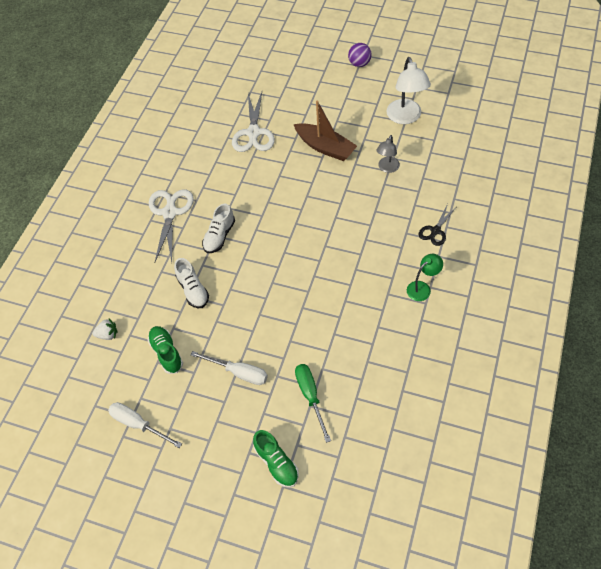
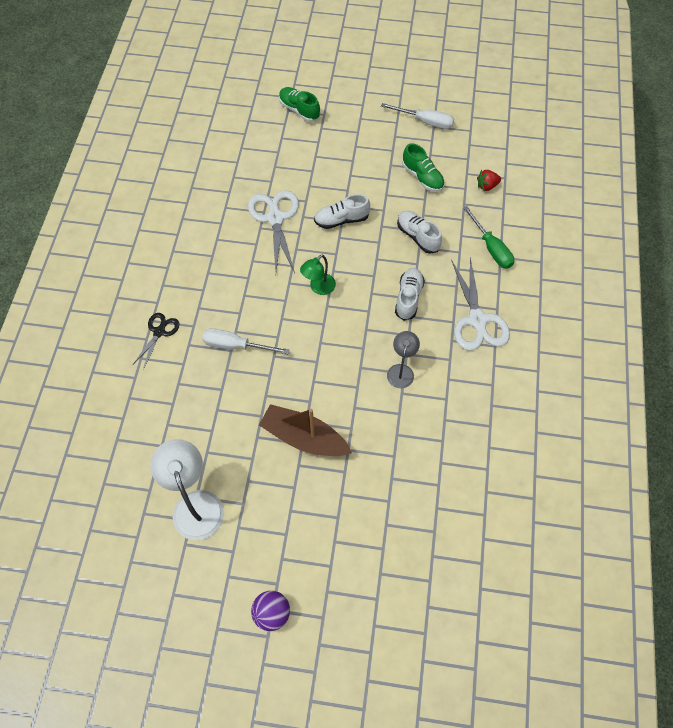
camera: 165 degrees right, 5 degrees up
(108, 334) = (487, 186): white strawberry -> red strawberry
(239, 372) = (348, 169): white screwdriver -> white screwdriver (236, 345)
(253, 133) = (408, 452): white scissors -> white scissors (275, 218)
(259, 315) = (341, 220): none -> white shoe
(310, 396) = (278, 158): green screwdriver -> green screwdriver (491, 248)
(387, 168) = (218, 413): grey lamp -> grey lamp (401, 370)
(422, 288) = (176, 265): green lamp -> green lamp (318, 288)

